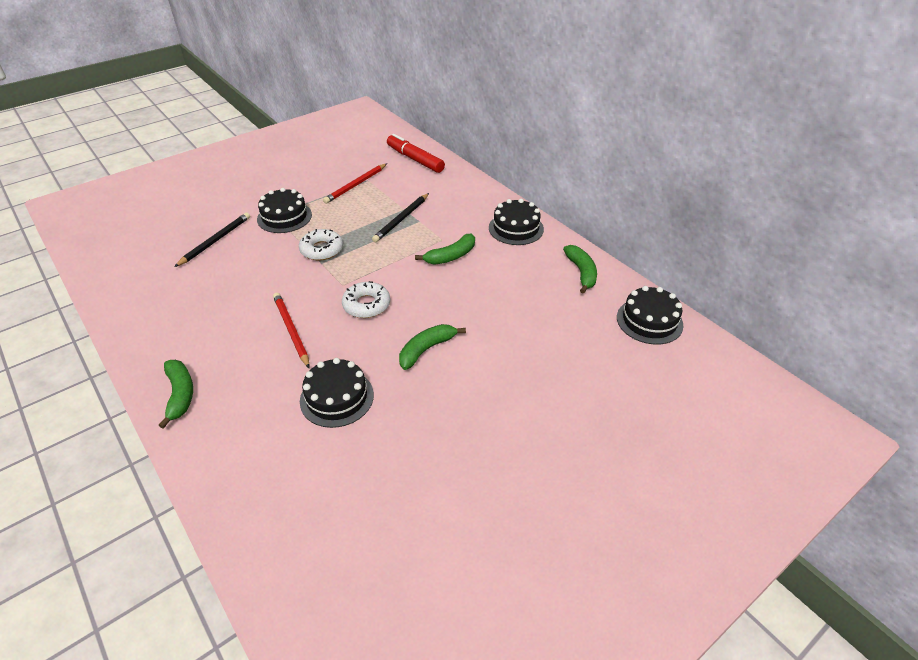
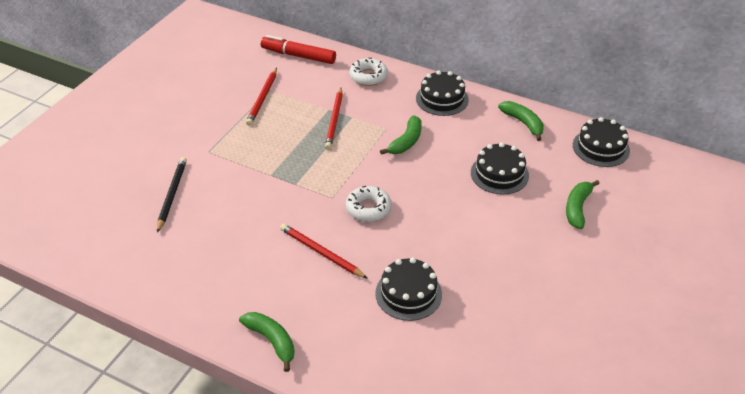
camera: 25 degrees left, 0 degrees up
(284, 217) = (220, 150): black cake -> black cake (499, 174)
(322, 249) = (285, 171): white donut -> white donut (368, 76)
(401, 219) = (334, 120): black pencil -> red pencil
(426, 349) = (449, 229): green banana -> green banana (577, 208)

